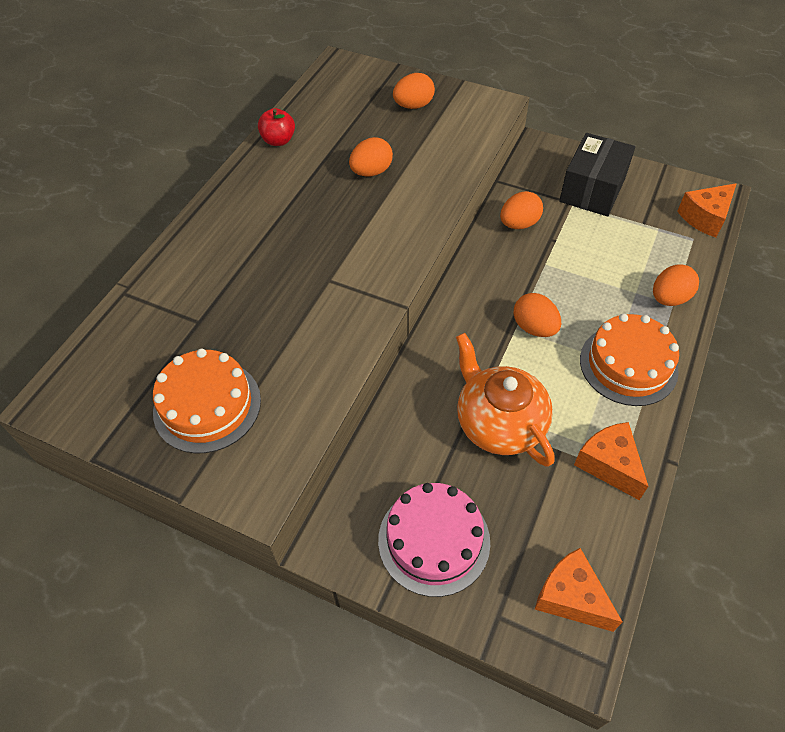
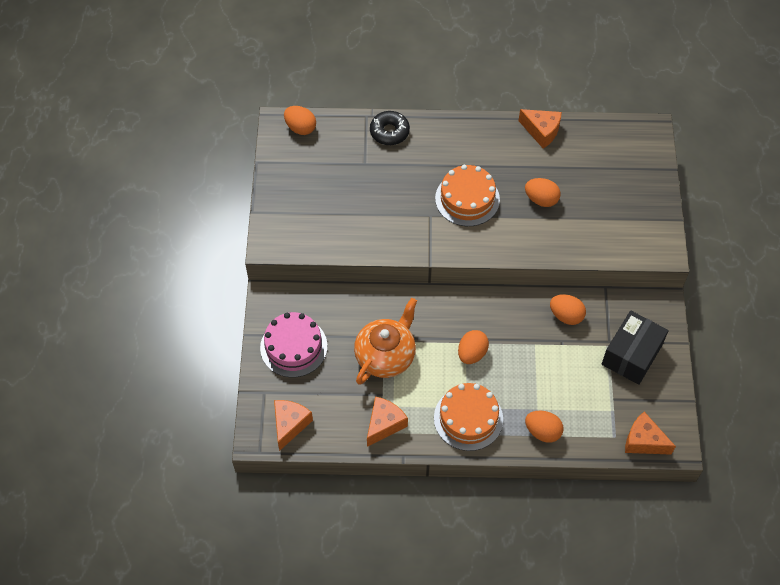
camera: 65 degrees right, 5 degrees up
(169, 277) = (389, 132): none -> black donut
(207, 405) = (311, 196): orange cake -> orange cake (467, 199)
(278, 140) = (541, 131): red apple -> orange cheese
(413, 106) = (629, 198): orange egg -> orange egg (300, 128)
(592, 190) = (631, 355): black box -> black box turned 60 degrees counterclockwise

